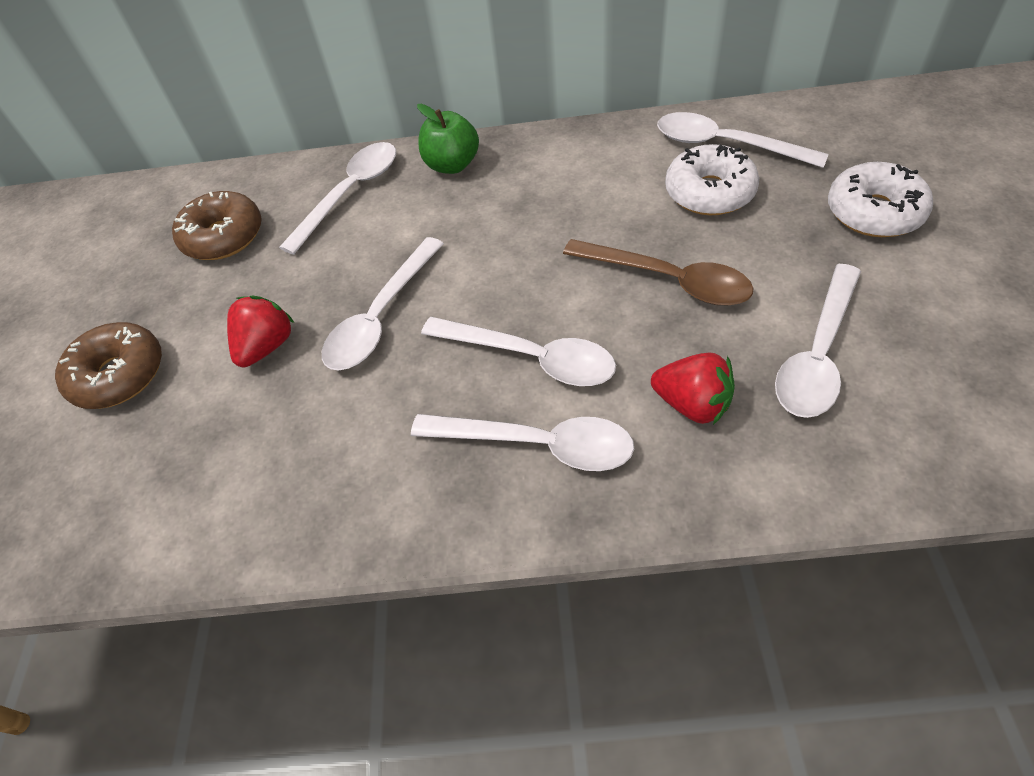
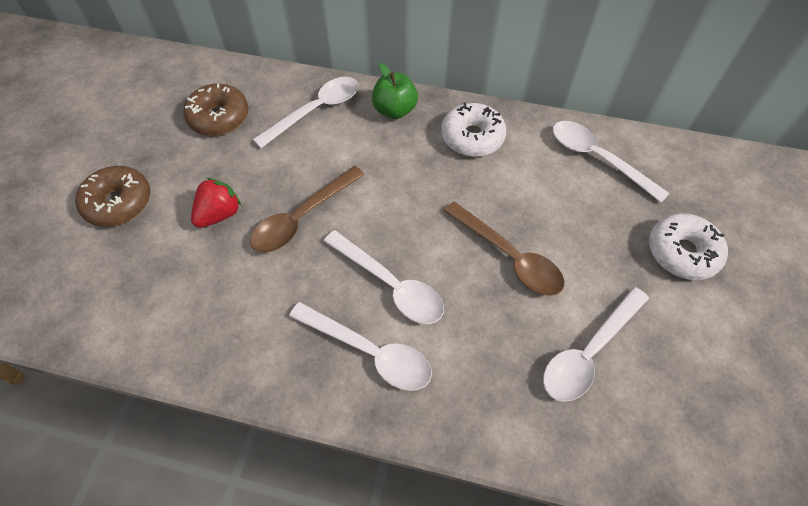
camera: 10 degrees right, 5 degrees up
(381, 316) = (302, 217): white spoon -> brown spoon
(692, 404) = (485, 359): red strawberry -> none
(709, 192) = (569, 195): white donut -> white donut (472, 137)

